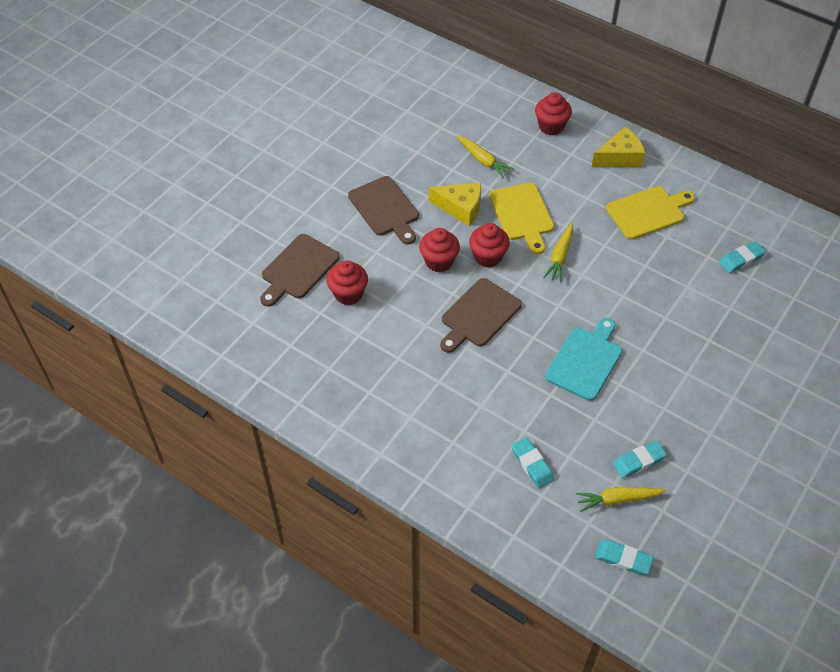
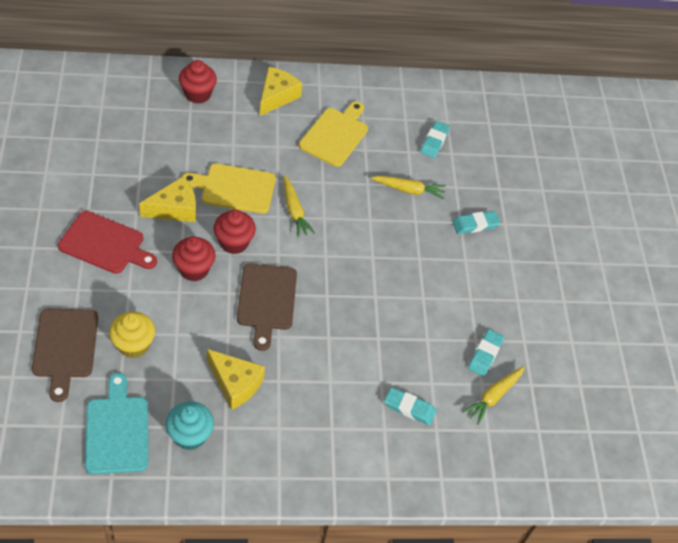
camera: 45 degrees left, 0 degrees up
(338, 383) = (190, 435): none -> turquoise cupcake
(348, 294) = (133, 345): red cupcake -> yellow cupcake
(385, 209) = (105, 244): brown cutting board -> red cutting board
(403, 364) = (235, 383): none -> yellow cheese
(483, 160) = (161, 154): yellow carrot -> yellow carrot (408, 190)
(522, 215) = (234, 188): yellow cutting board -> yellow cutting board turned 150 degrees clockwise
(585, 361) = (383, 292): turquoise cutting board -> turquoise cutting board (117, 430)
(623, 559) = (533, 443): turquoise eraser -> turquoise eraser (475, 224)

